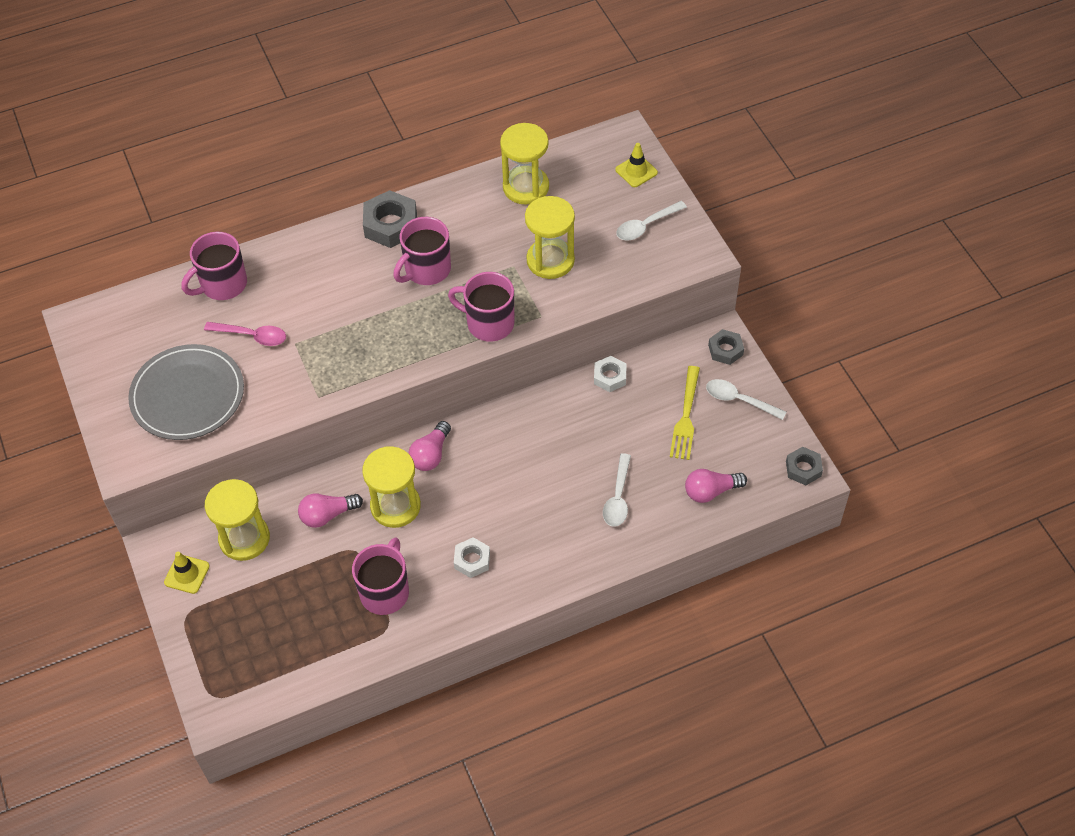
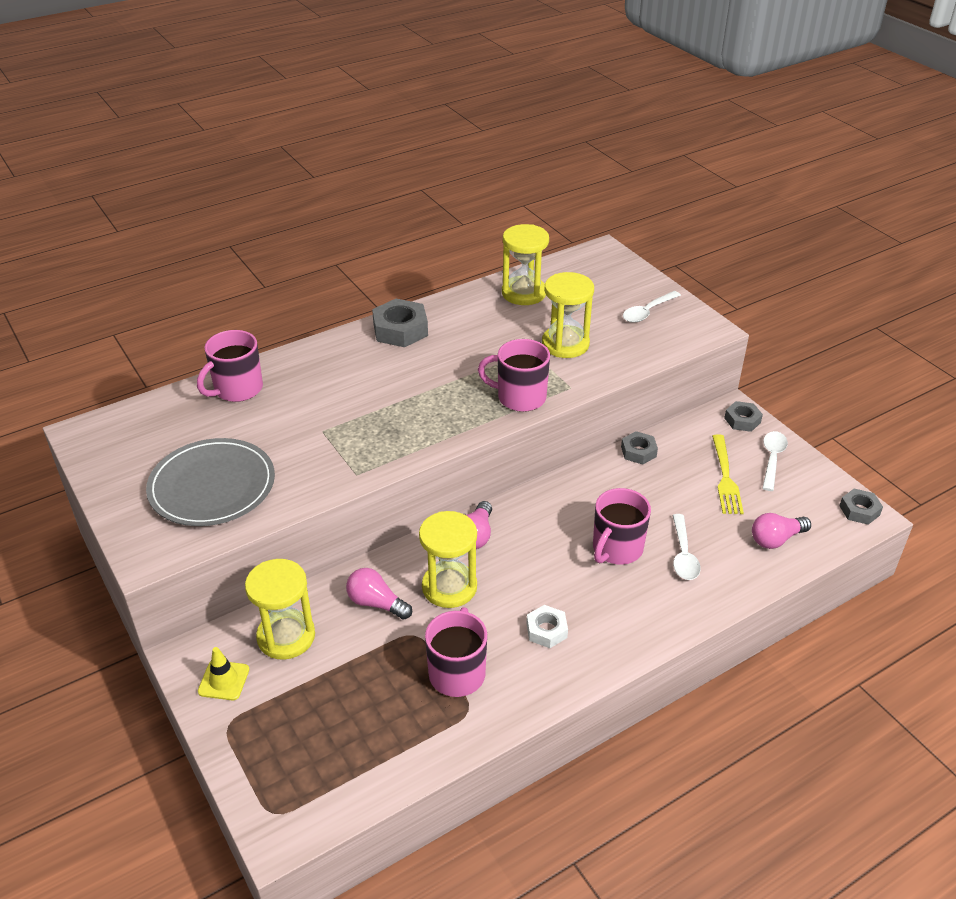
camera: 10 degrees left, 15 degrees down
(252, 336) = (275, 428): pink spoon -> none
(327, 515) = (376, 603): pink light bulb -> pink light bulb turned 60 degrees clockwise
(426, 270) = (445, 361): pink mug -> pink mug (616, 549)
(610, 377) = (638, 452): white nut -> grey nut
(636, 171) = (623, 274): yellow traffic cone -> none
(739, 400) = (772, 459): white spoon -> white spoon turned 90 degrees clockwise

